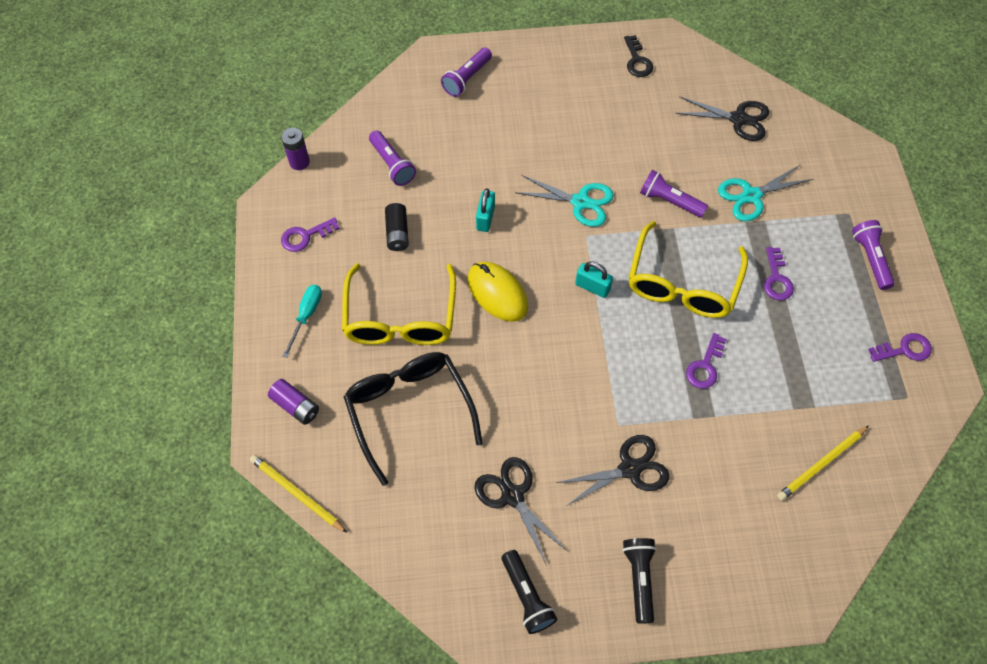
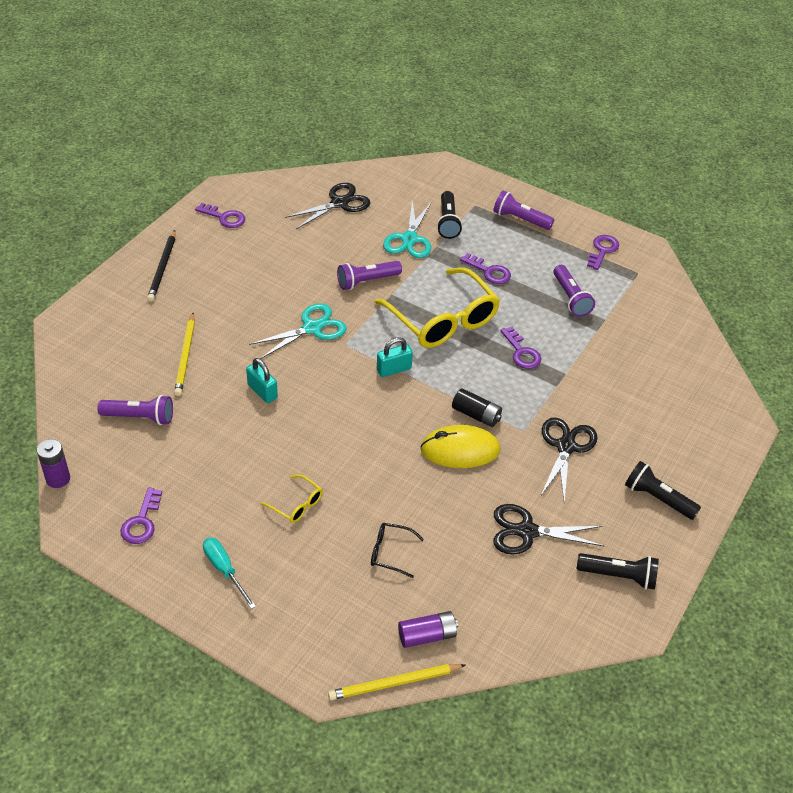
camera: 55 degrees left, 15 degrees down
(295, 406) = (307, 632): purple battery -> purple battery (427, 635)
(397, 233) = (212, 456): black battery -> black battery (476, 415)
(400, 318) = (296, 504): yellow glasses -> yellow glasses, size x0.43
(409, 411) = (390, 552): black glasses -> black glasses, size x0.43
(467, 78) = (114, 318): purple flashlight -> purple flashlight (570, 298)
(497, 293) = (339, 428): yellow mouse -> yellow mouse (460, 450)
(544, 66) = (163, 267): none -> black pencil
(637, 60) = (224, 217): black key -> purple key
(803, 208) = (447, 222): none -> black flashlight
(822, 464) = (650, 344): yellow pencil -> yellow pencil (185, 356)

